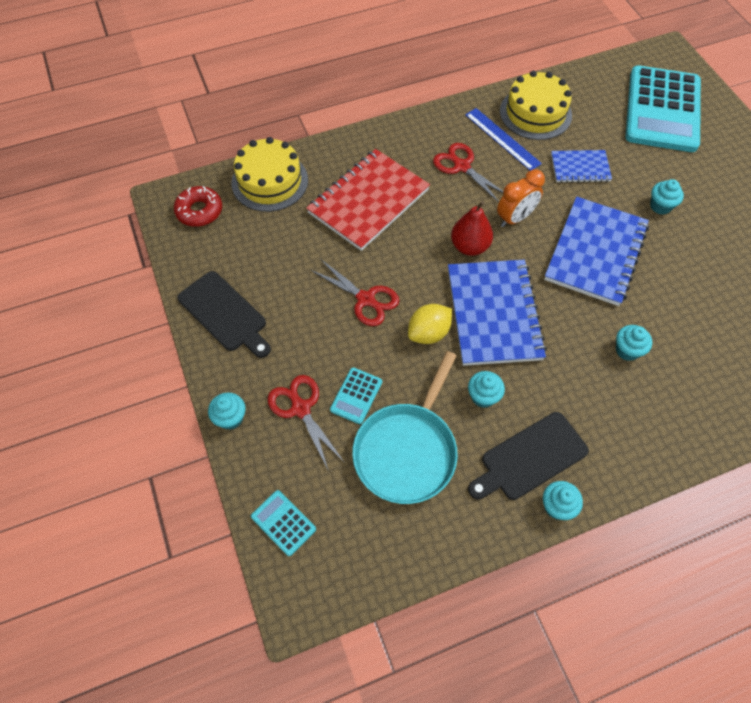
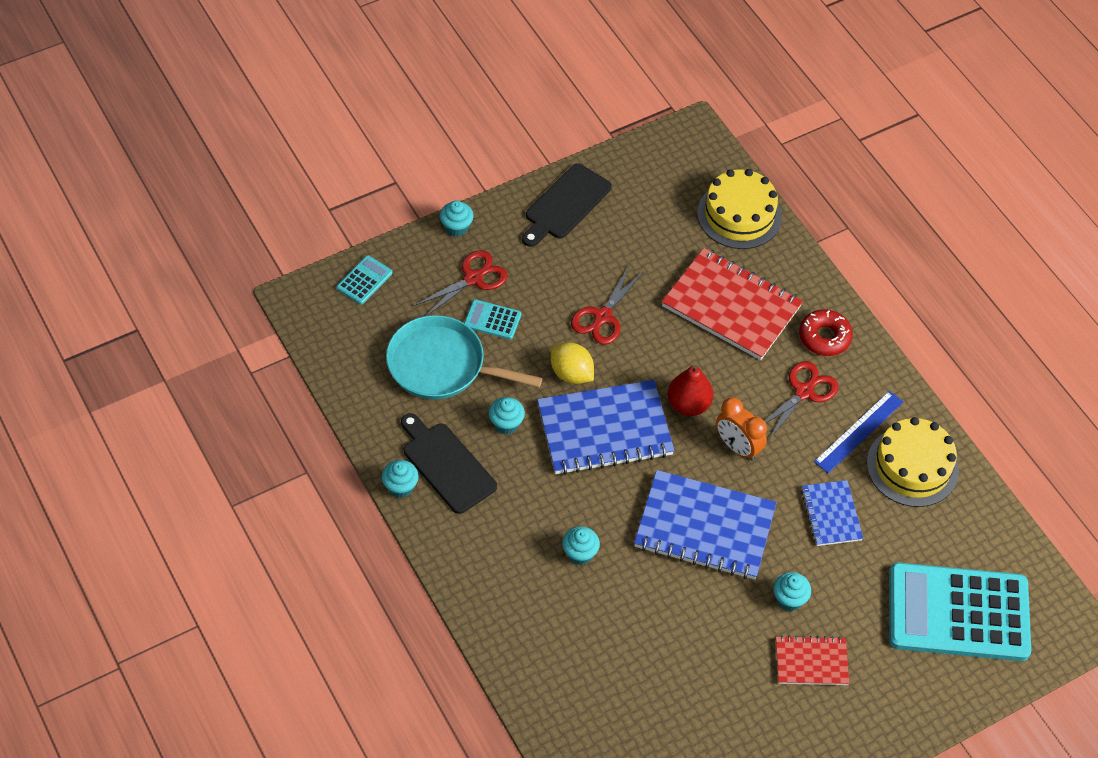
camera: 80 degrees right, 5 degrees down
(199, 211) = (686, 162): red donut -> red donut (824, 337)
(715, 201) = (811, 662): none -> red notebook

